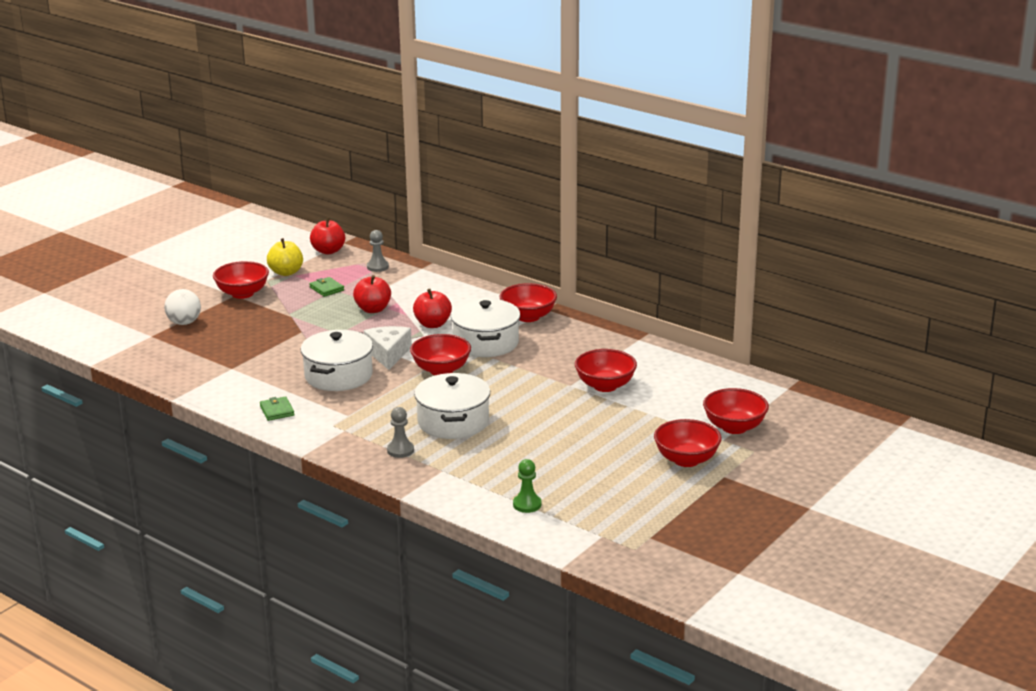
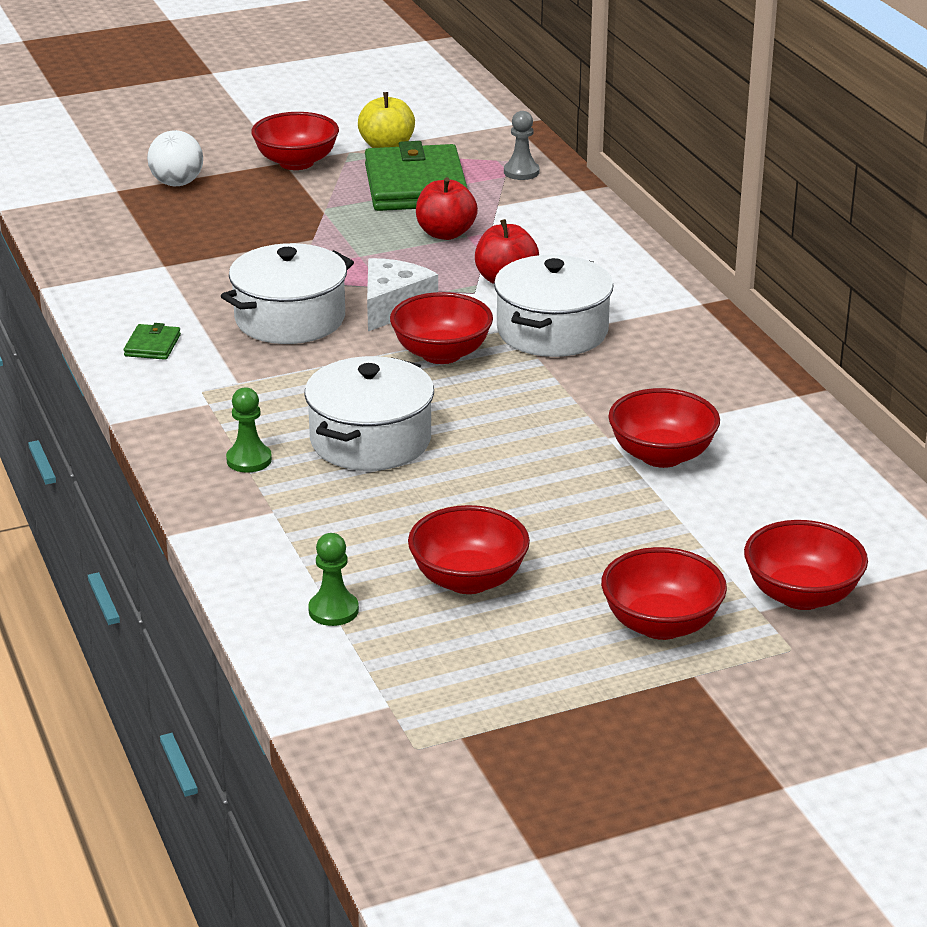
camera: 30 degrees right, 5 degrees up
(326, 289) = (415, 185): green wallet -> green wallet, size x2.40
(328, 251) = (478, 131): red apple -> none
(400, 450) = (249, 460): grey pawn -> green pawn
(528, 317) = (660, 308): red bowl -> red bowl (468, 580)

